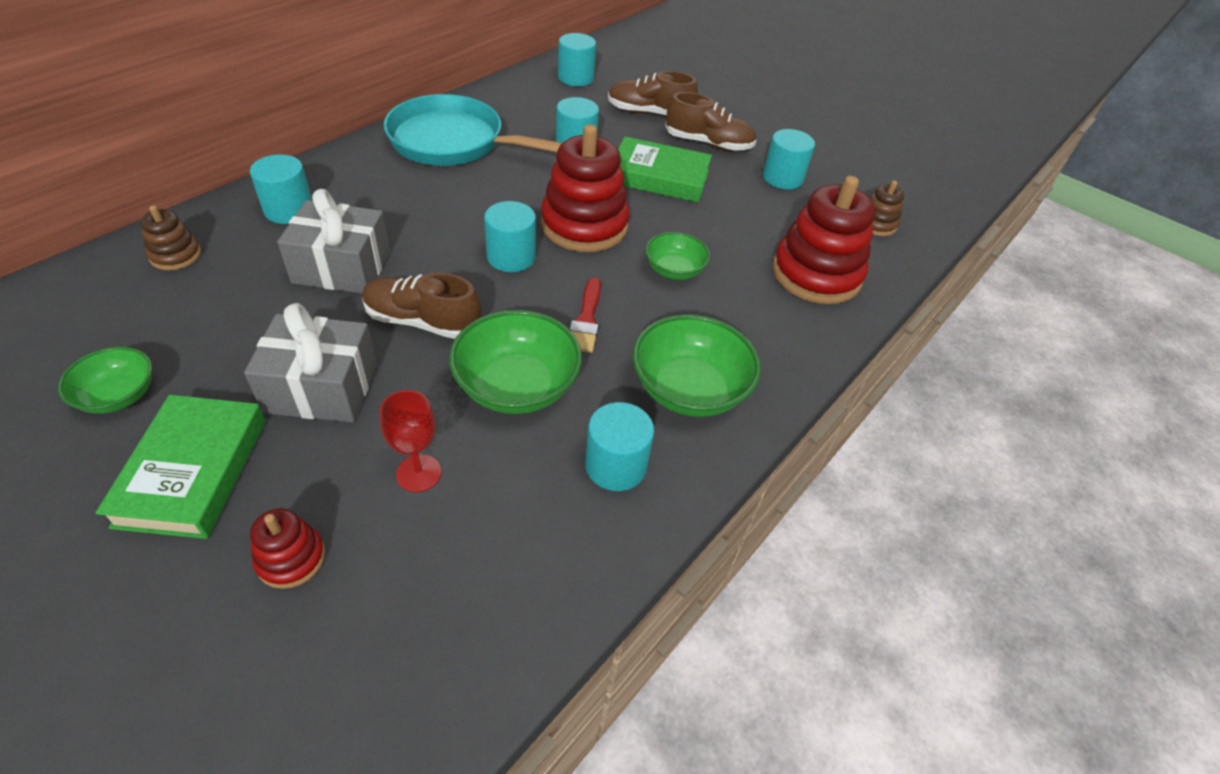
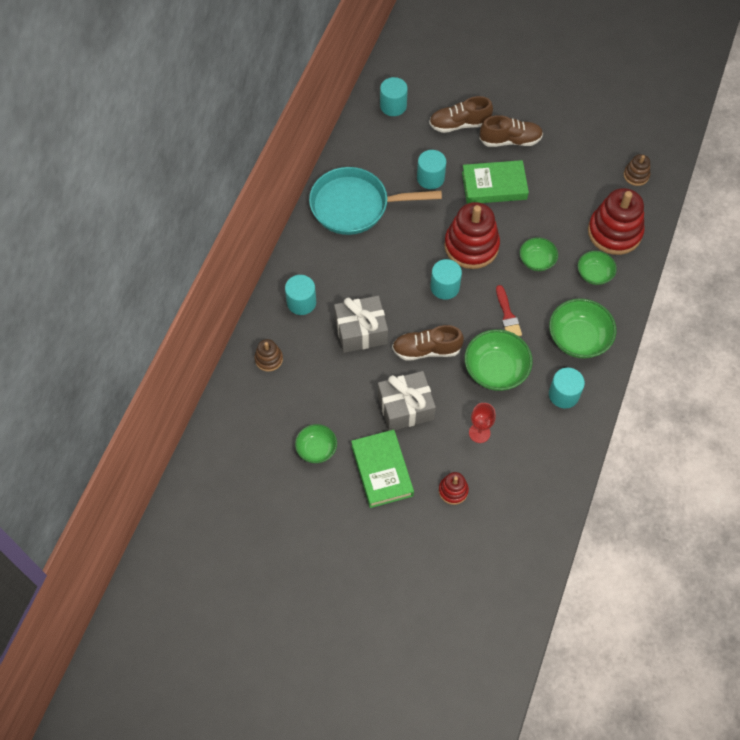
camera: 15 degrees left, 15 degrees up
(759, 313) = (594, 274): none -> green bowl
(782, 178) = (568, 155): turquoise cylinder -> none

